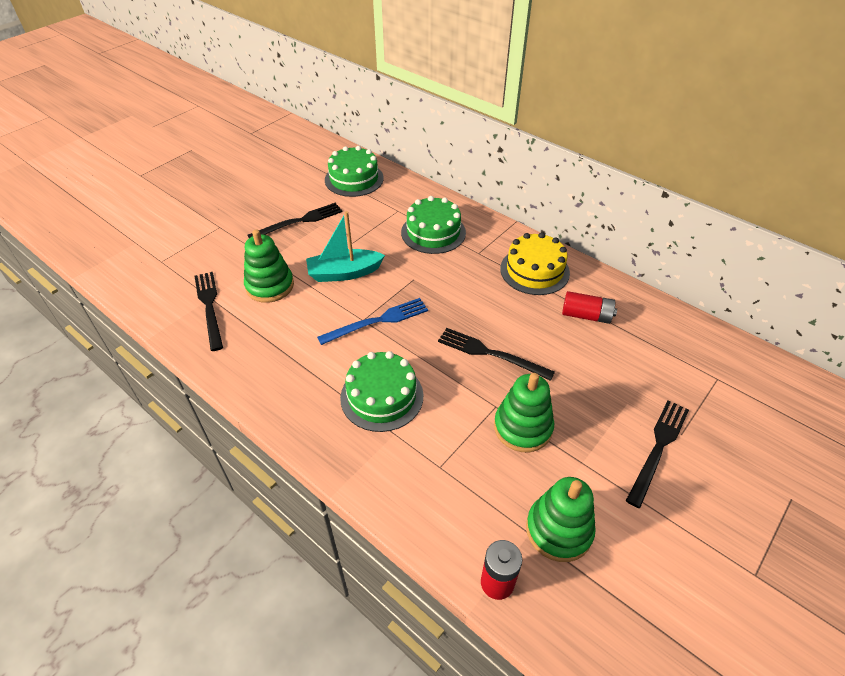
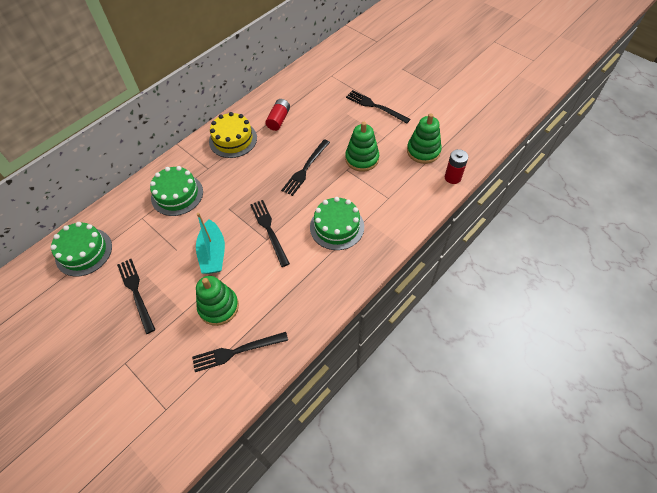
camera: 85 degrees left, 10 degrees up
(377, 321) = (269, 230): blue fork -> black fork

